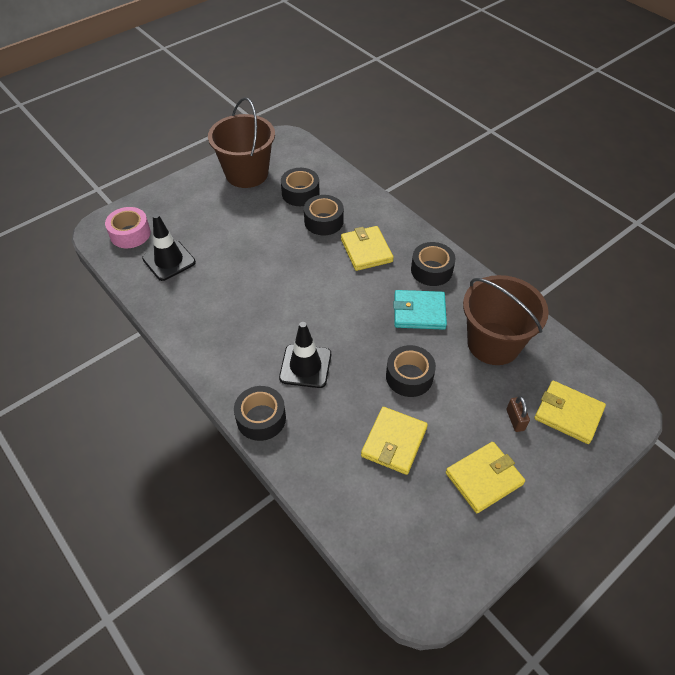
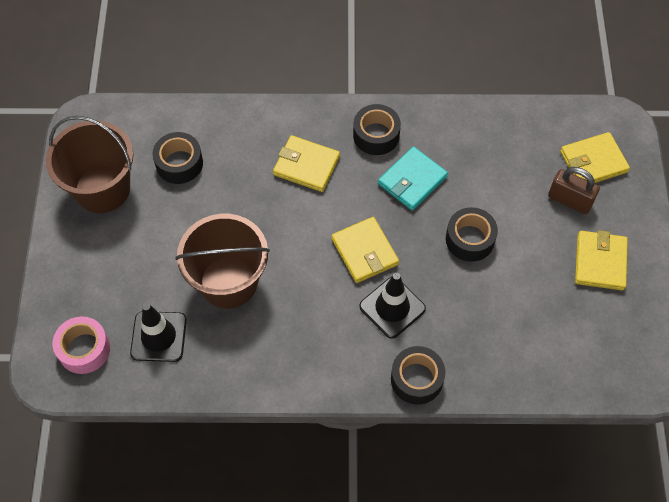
camera: 50 degrees left, 10 degrees up
(324, 221) = (236, 171): black tape -> none
(394, 442) = (520, 297): yellow wallet -> yellow wallet (365, 252)
(493, 343) = (490, 155): brown bucket -> brown bucket (228, 282)
(515, 420) = (569, 200): brown padlock -> brown padlock, size x1.60

